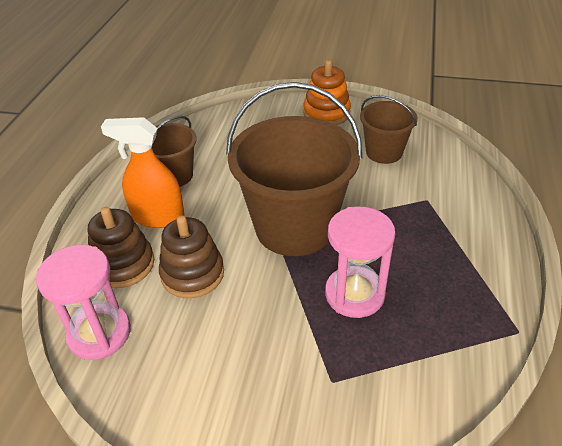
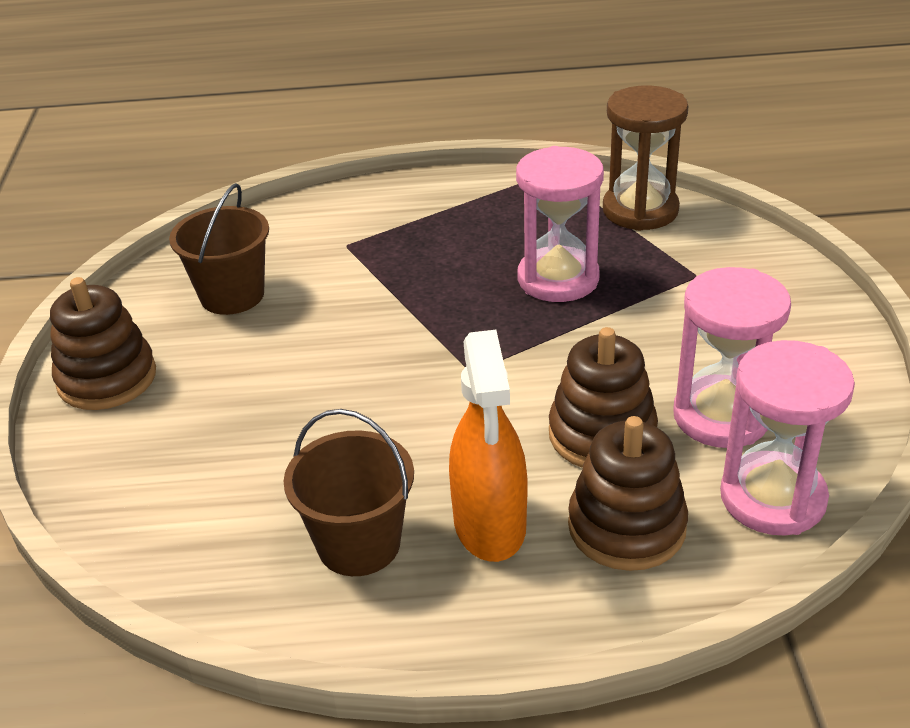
camera: 105 degrees left, 5 degrees down
(175, 335) = (721, 416): none -> pink hourglass
(294, 227) = (452, 353): brown bucket -> none
(326, 113) = (107, 378): orange stacking toy -> brown stacking toy
(441, 376) = (640, 210): none -> brown hourglass

